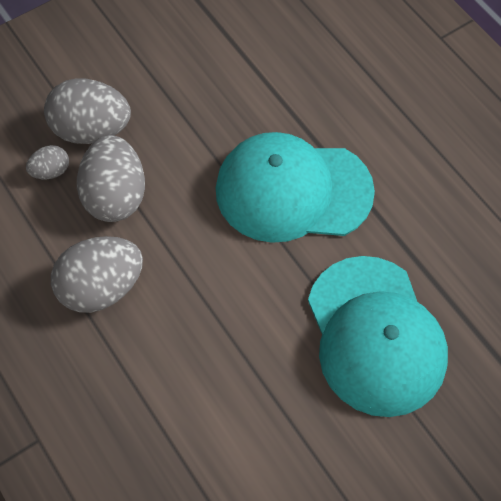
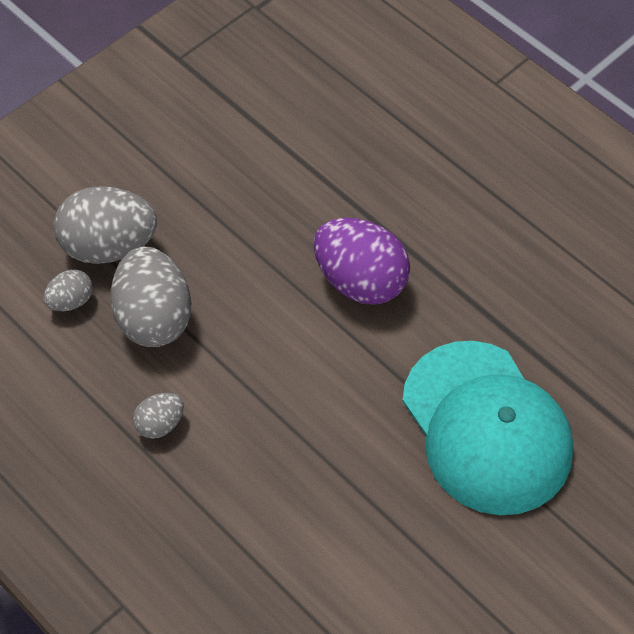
camera: 10 degrees left, 5 degrees down
(101, 288) = (160, 424): grey egg -> grey egg, size x0.50
(293, 191) = (360, 281): turquoise cap -> purple egg

